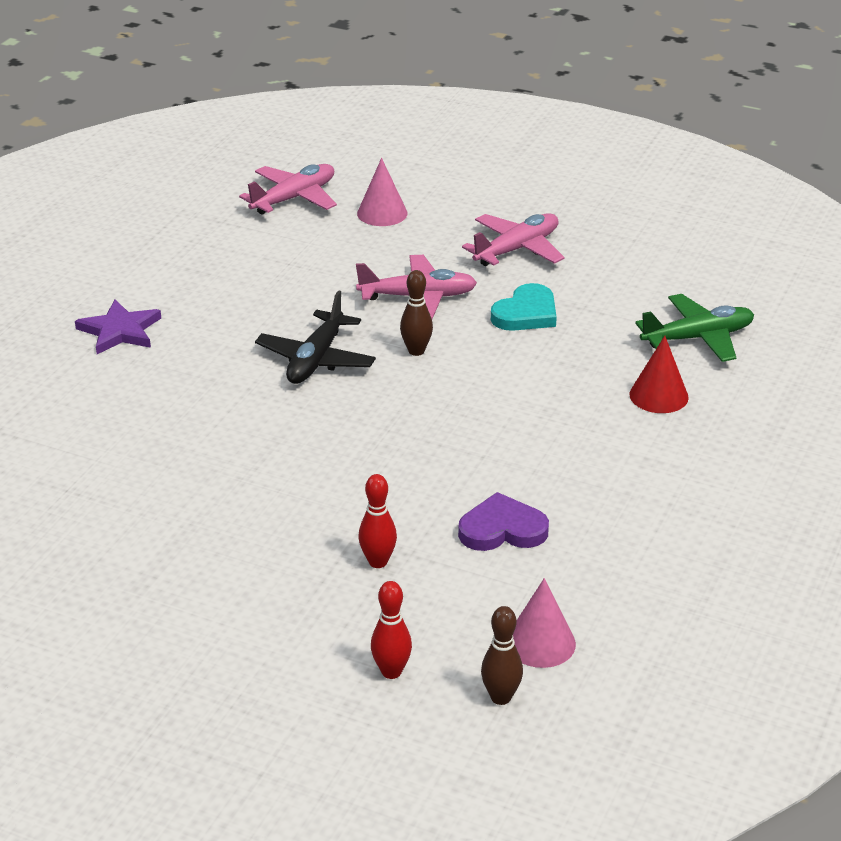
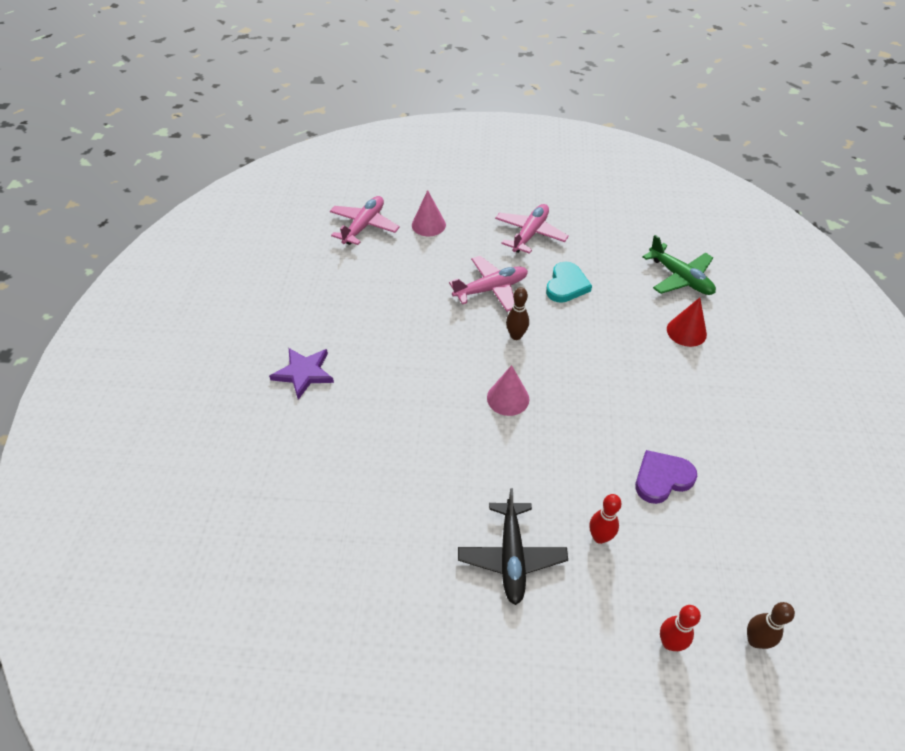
camera: 20 degrees left, 15 degrees up
(316, 359) = (454, 361): black plane -> black plane (511, 557)
(540, 643) = (748, 577): pink cone -> pink cone (508, 398)
(698, 338) = (680, 278): green plane -> green plane turned 90 degrees clockwise

